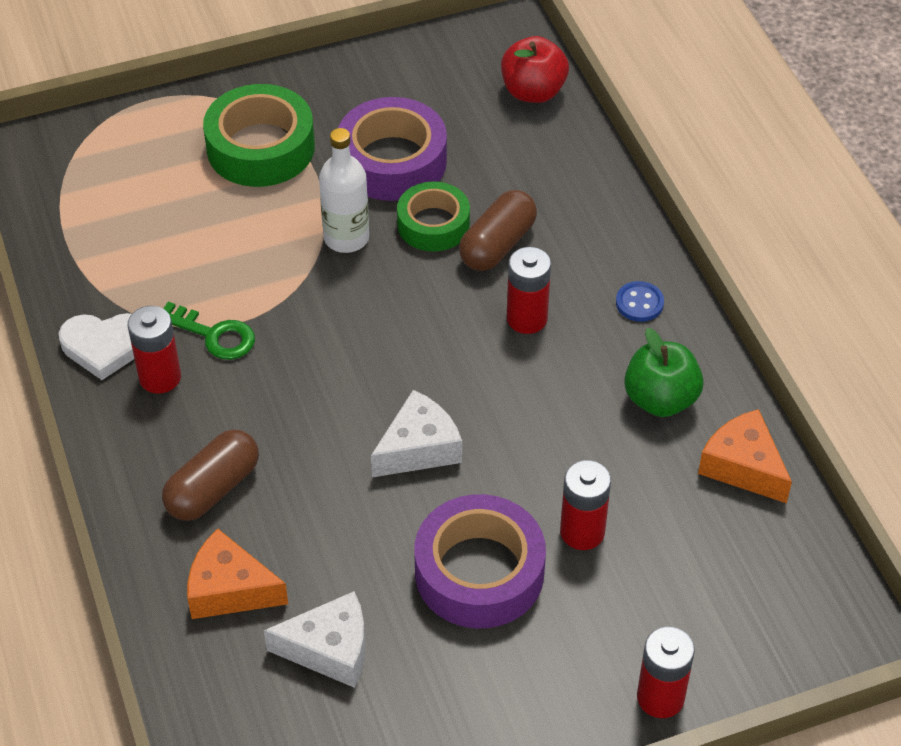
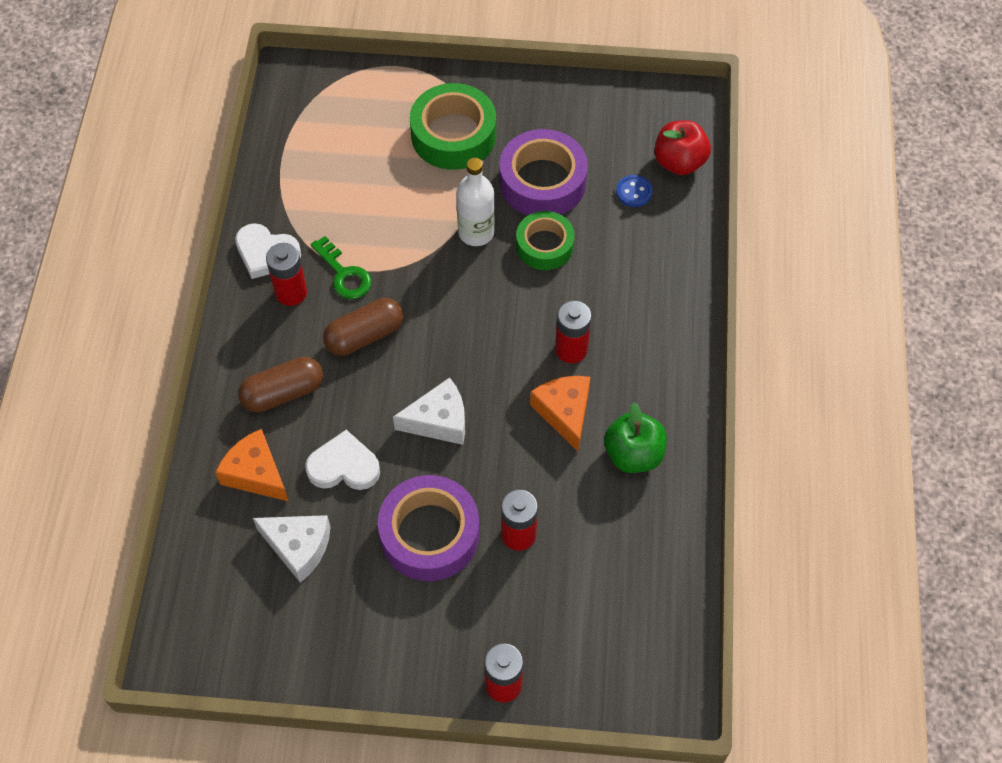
camera: 25 degrees right, 10 degrees up
(334, 539) = (344, 466): none -> white heart
(497, 245) = (582, 281): brown capsule -> brown capsule (365, 336)
(639, 303) = (661, 370): blue button -> blue button (634, 192)
(743, 466) = (664, 533): orange cheese -> orange cheese (564, 412)

